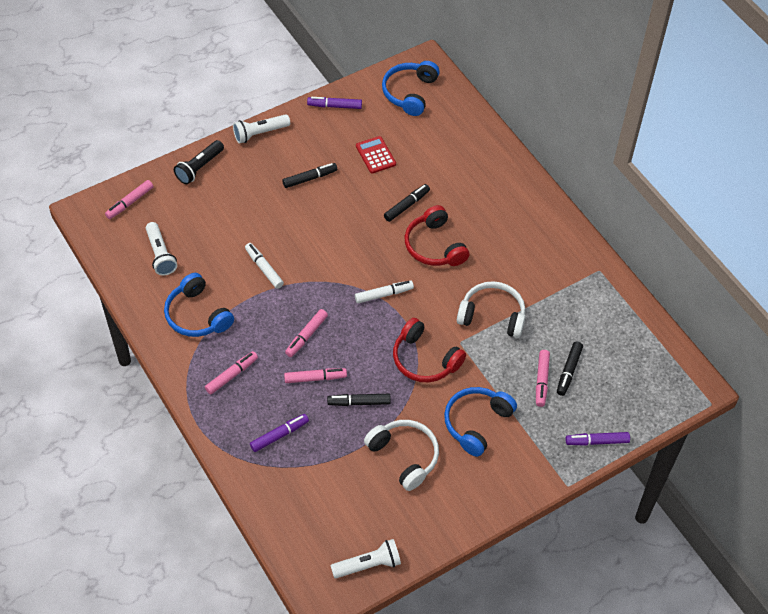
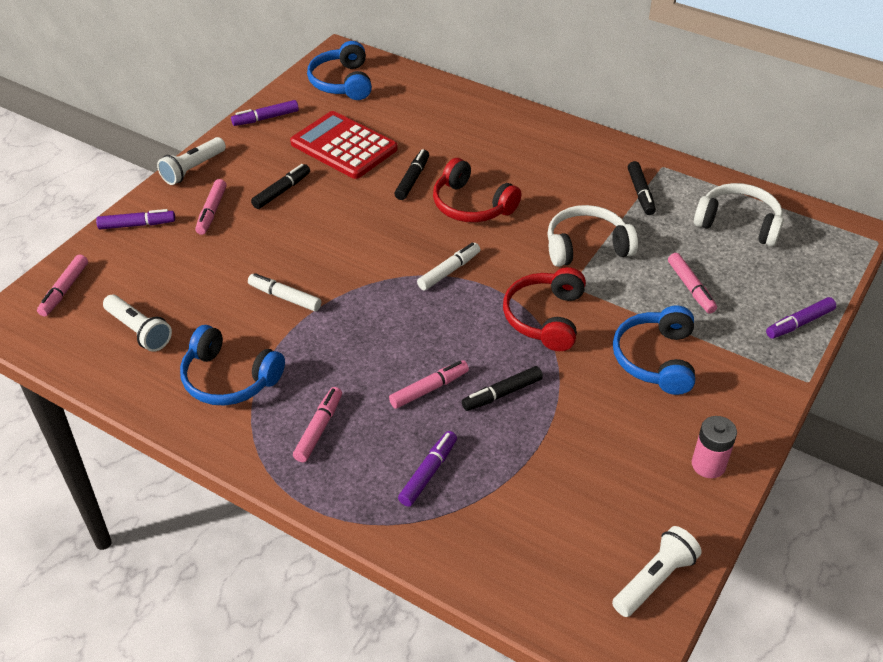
camera: 25 degrees left, 10 degrees down
(199, 167) = (137, 225): black flashlight -> purple marker
(306, 336) = (386, 348): pink marker -> pink marker (211, 212)
(375, 155) = (344, 146): red calculator -> red calculator, size x1.83
(404, 456) = (601, 430): white headphones -> white headphones (738, 223)
(424, 359) = (545, 318): red headphones -> red headphones turned 90 degrees clockwise
(455, 511) = (708, 465): none -> pink battery
(568, 371) = (711, 268): black marker -> black marker (640, 193)

